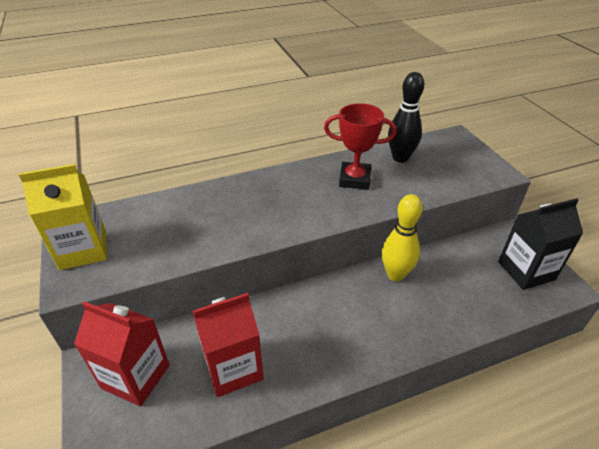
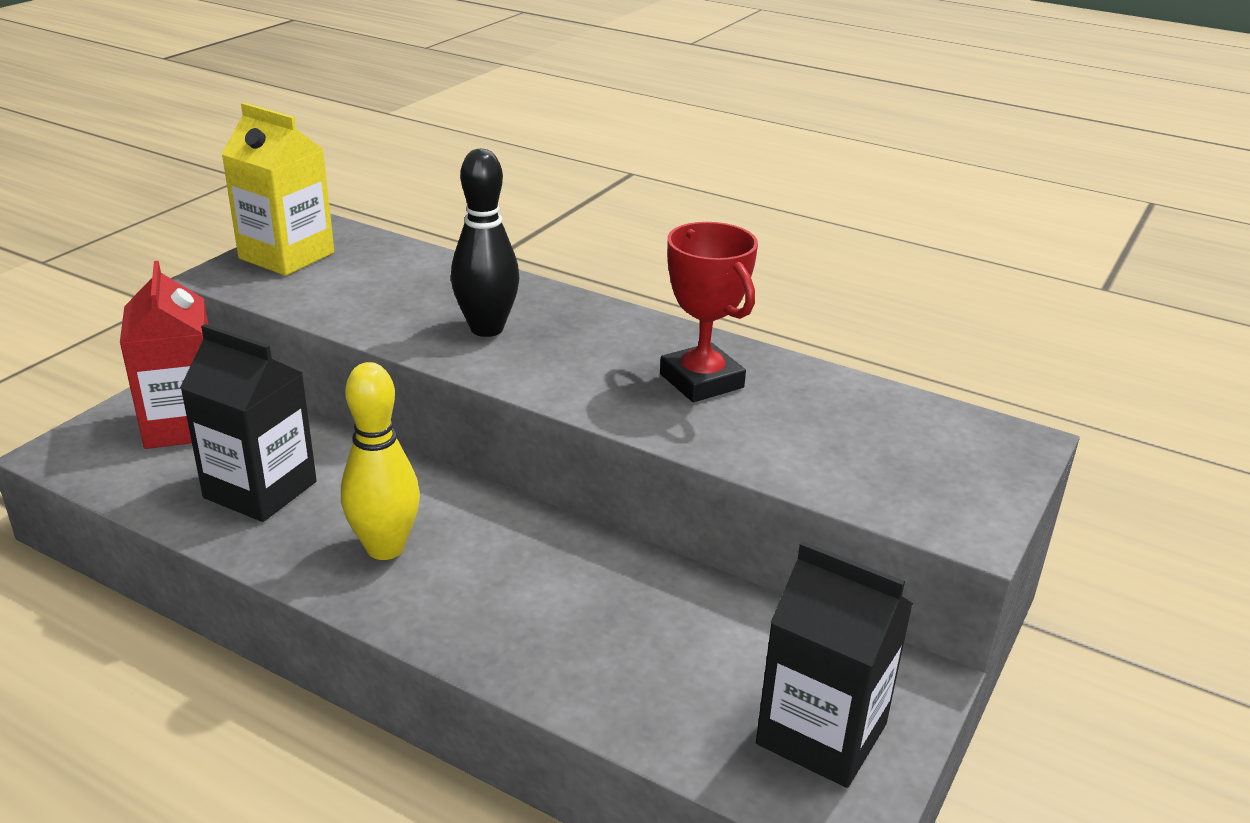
camera: 50 degrees right, 10 degrees down
(233, 368) = (260, 490): red carton -> black carton
(395, 274) = (607, 566): yellow bowling pin -> yellow bowling pin (385, 548)
(400, 158) = (836, 403): black bowling pin -> black bowling pin (487, 329)

